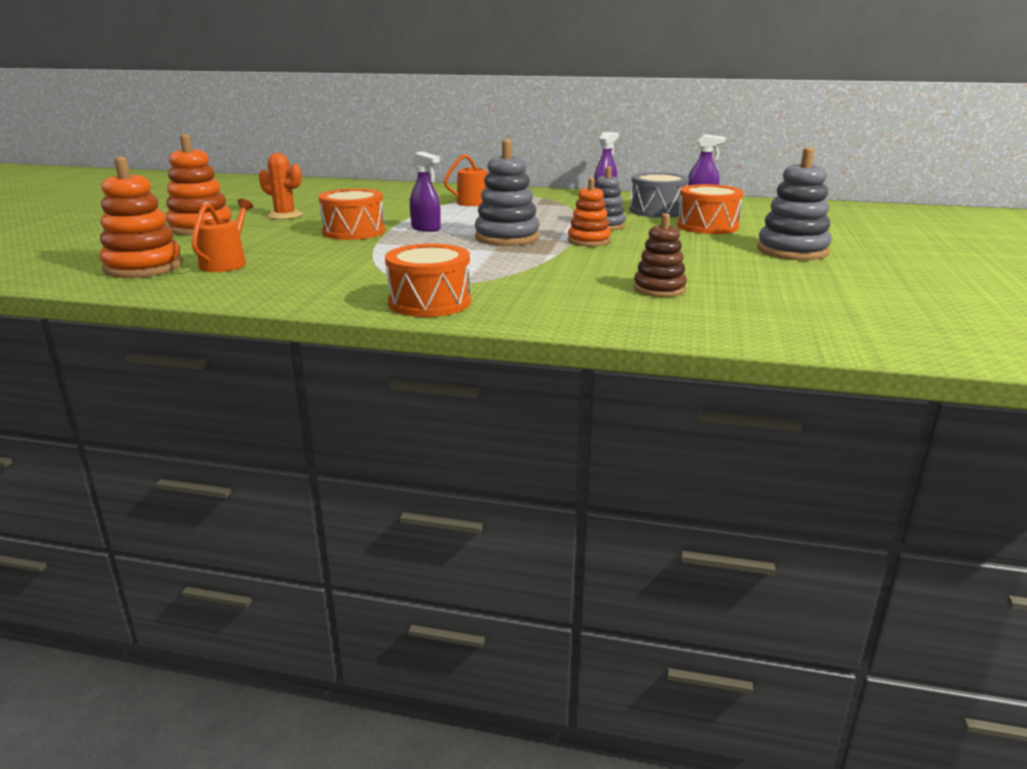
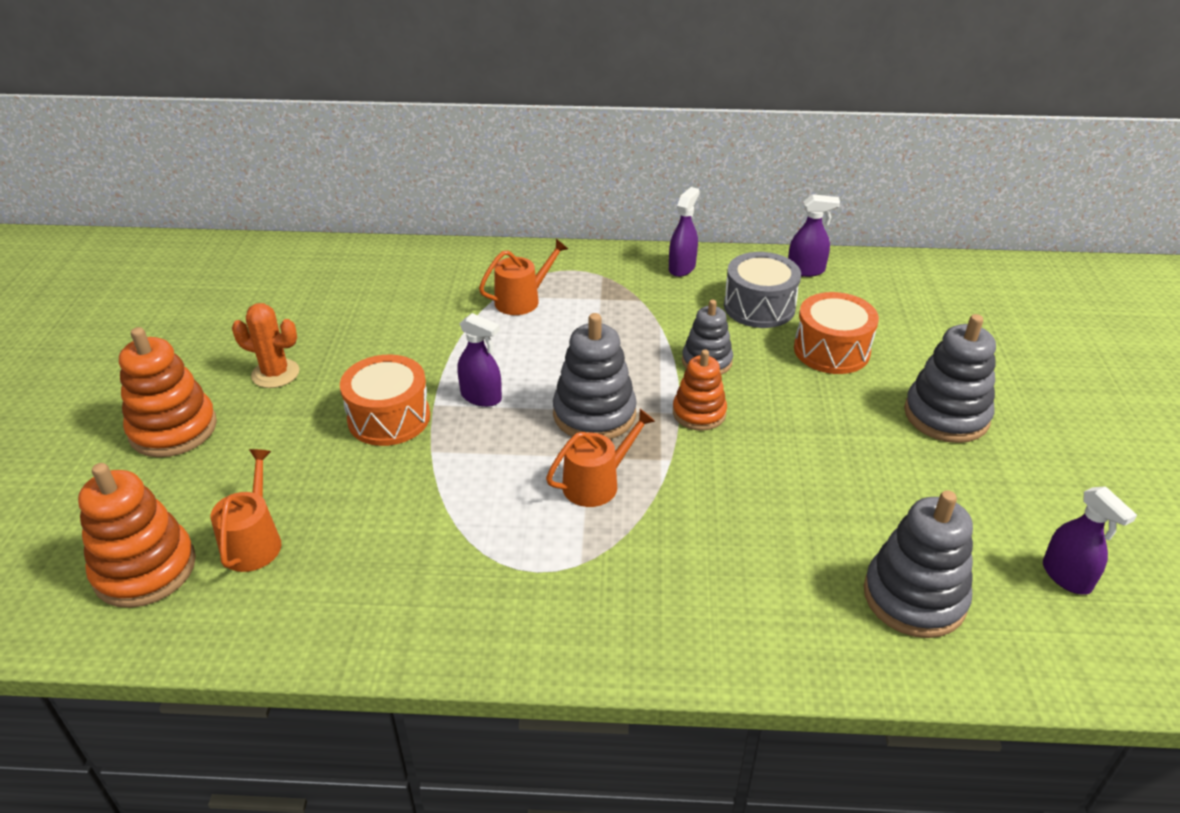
camera: 10 degrees left, 15 degrees up
(430, 302) = (558, 626): orange drum -> none
(493, 258) = (596, 483): none -> orange watering can
(659, 289) = (819, 548): brown stacking toy -> none
(732, 310) = (914, 597): none -> grey stacking toy
(873, 310) = (1066, 576): none -> purple spray bottle

